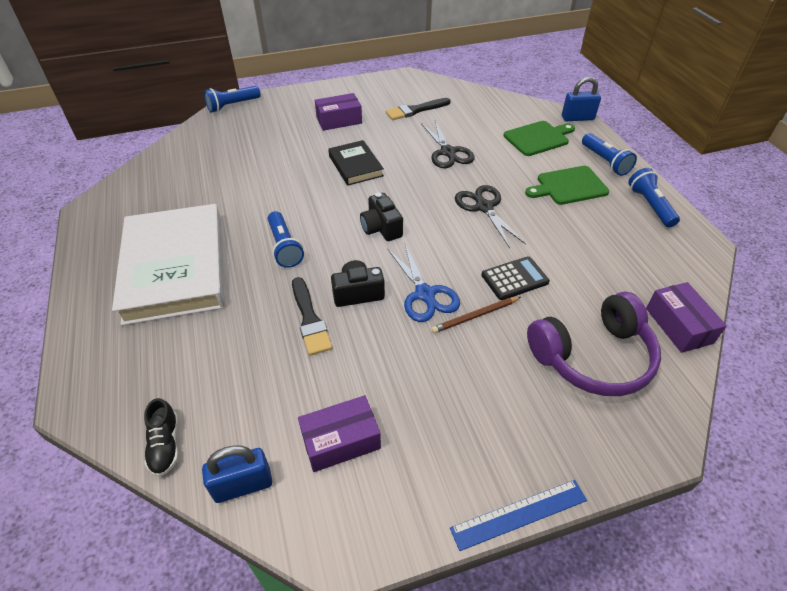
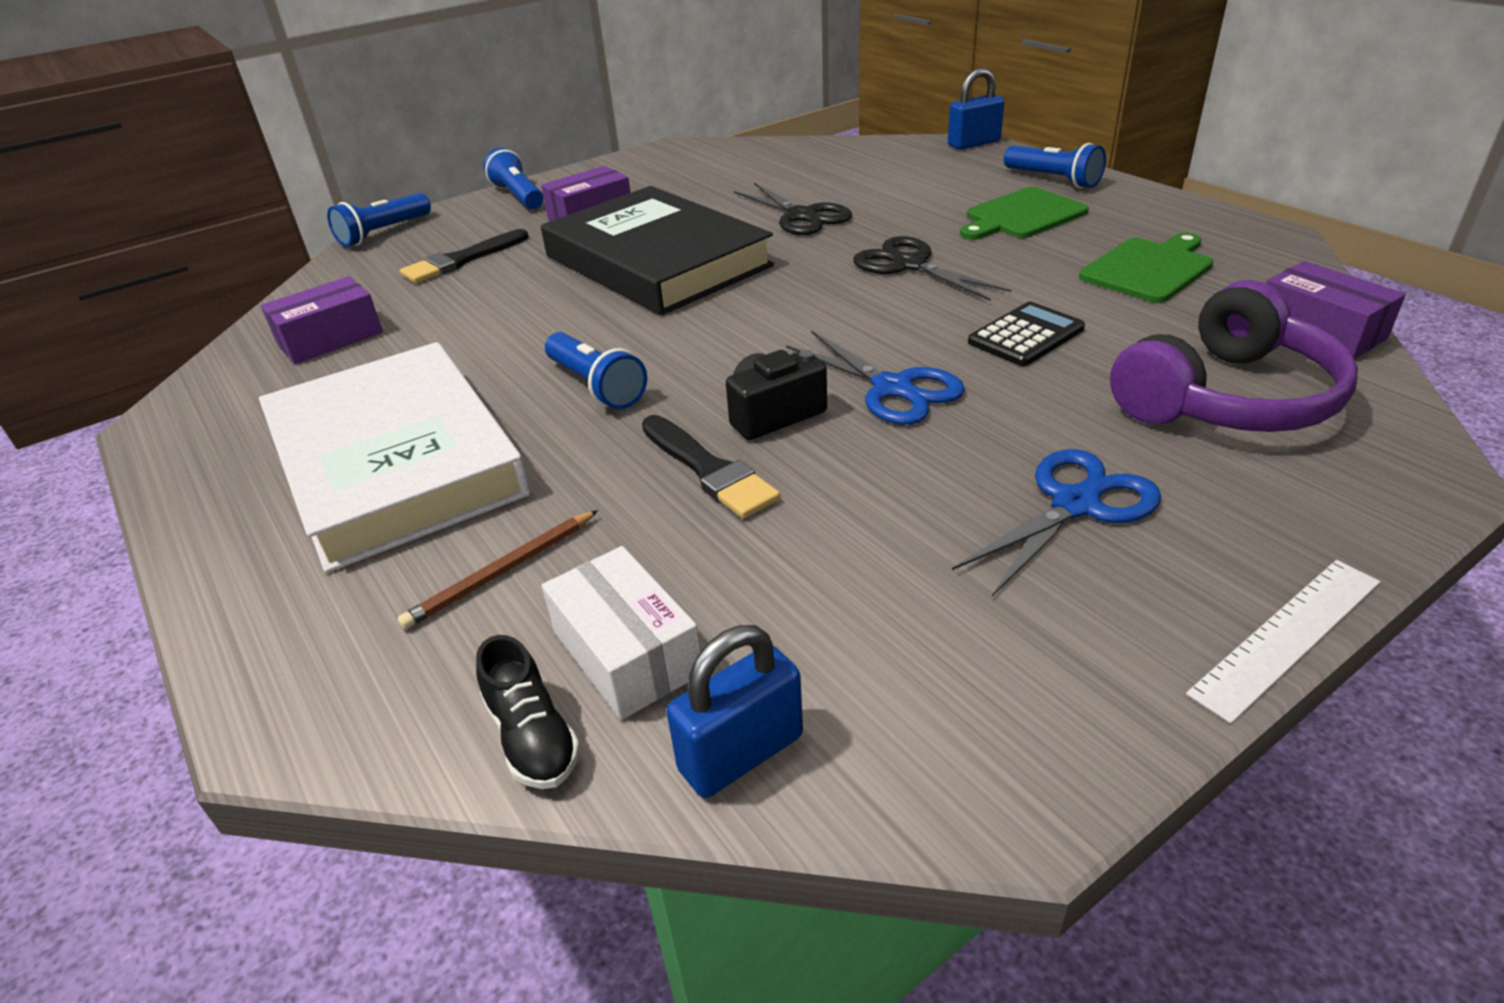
camera: 15 degrees left, 10 degrees down
(223, 414) = (627, 652): none -> white box
(341, 441) = (889, 626): purple box -> purple box (330, 338)
(355, 166) = (657, 261): black book -> black book, size x2.01
(381, 228) = (756, 325): black camera -> none
(415, 110) = (713, 180): black brush -> black brush (462, 260)
(469, 400) = (1075, 505): none -> blue scissors
(475, 316) = (999, 395): brown pencil -> brown pencil (502, 572)
(519, 514) = (1287, 636): blue ruler -> white ruler
(538, 138) = (932, 174): green cutting board -> green cutting board (1149, 269)
(650, 206) = (1159, 212): blue flashlight -> blue flashlight (518, 196)

